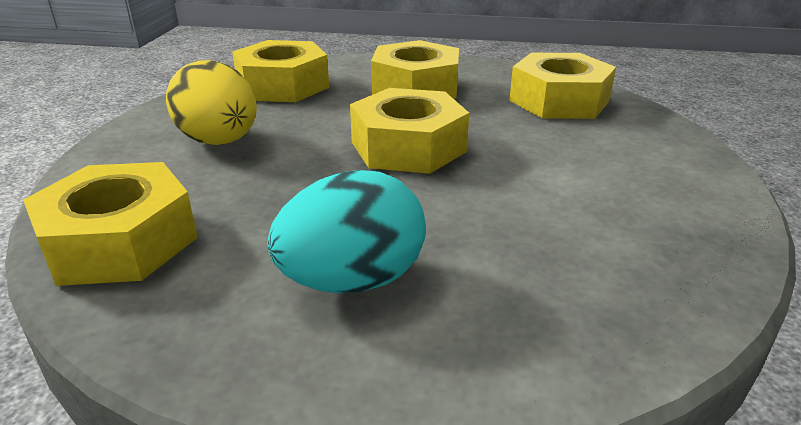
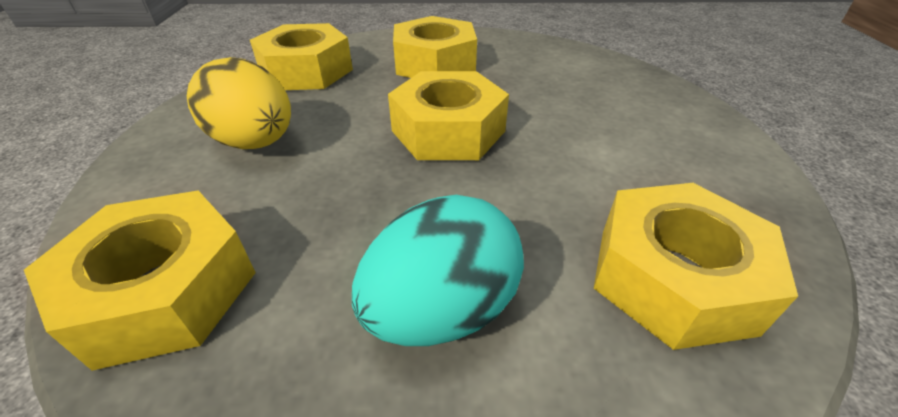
camera: 10 degrees left, 10 degrees up
(559, 101) = (568, 68): yellow nut -> yellow nut (673, 277)

